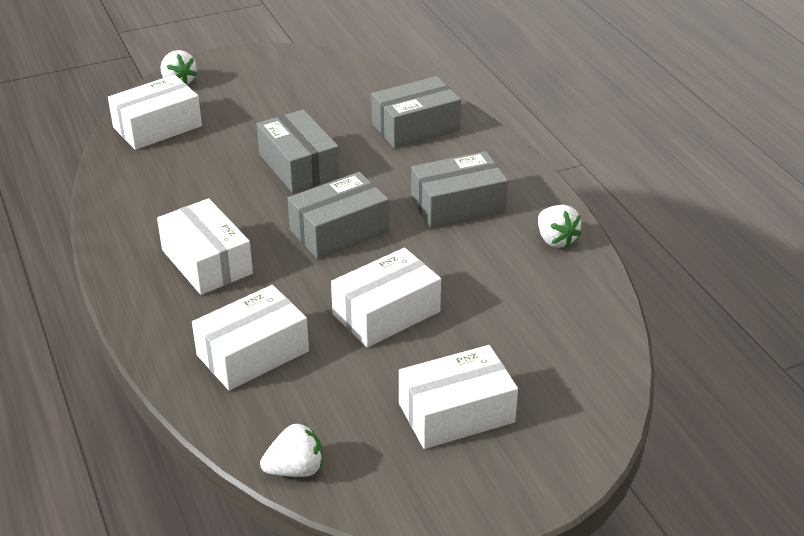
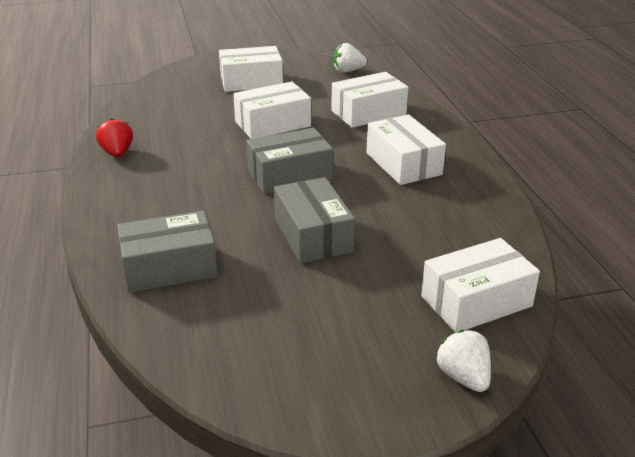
camera: 170 degrees left, 5 degrees down
(458, 205) = (177, 185): grey box -> none
(555, 240) = (117, 153): white strawberry -> red strawberry

